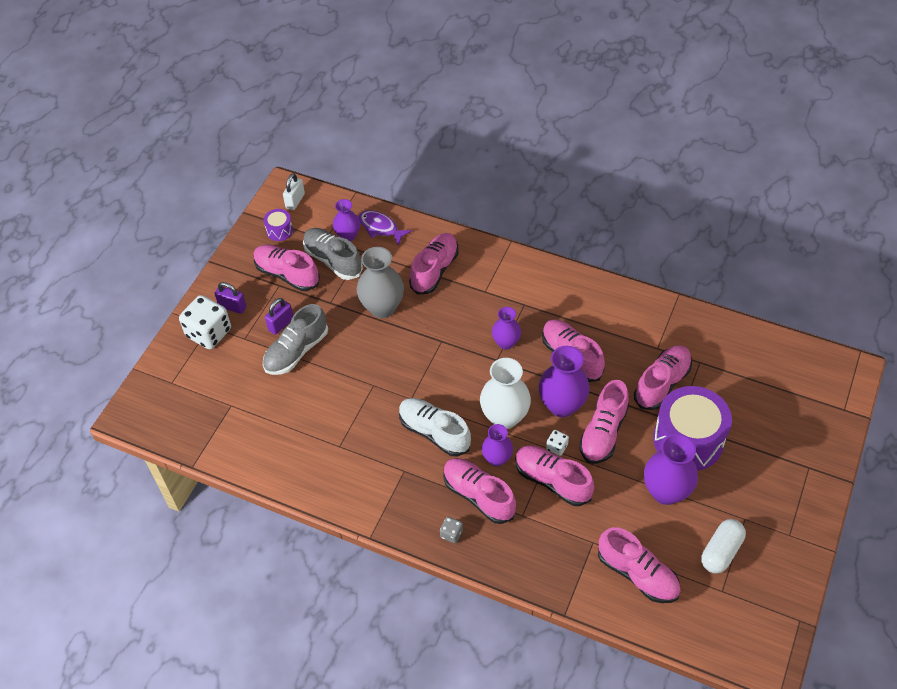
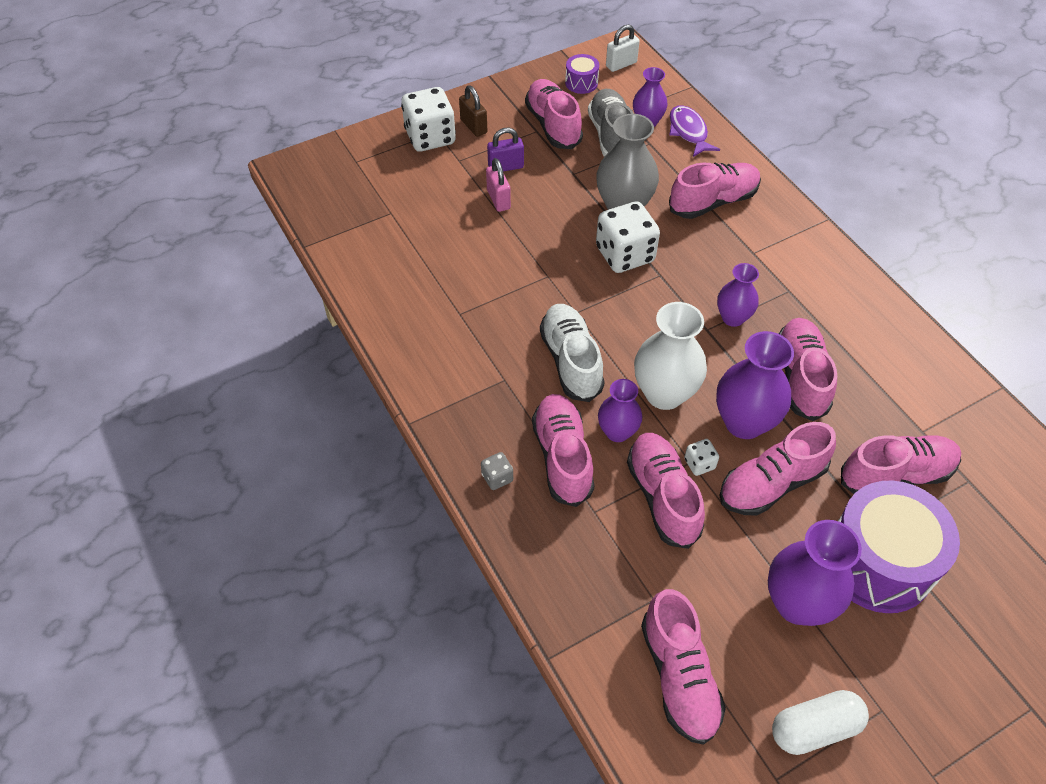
camera: 35 degrees right, 0 degrees up
(232, 307) = (473, 126): purple padlock -> brown padlock
(296, 351) = (498, 199): grey shoe -> pink padlock
(409, 340) = (625, 254): none -> white dice

